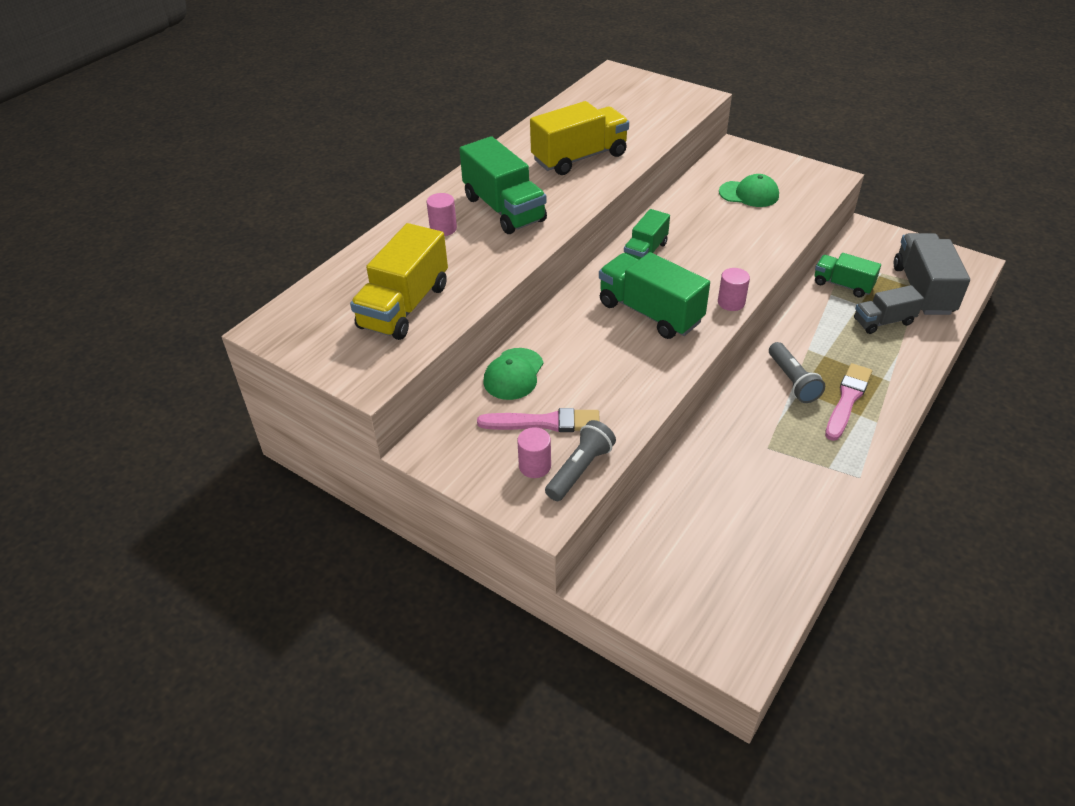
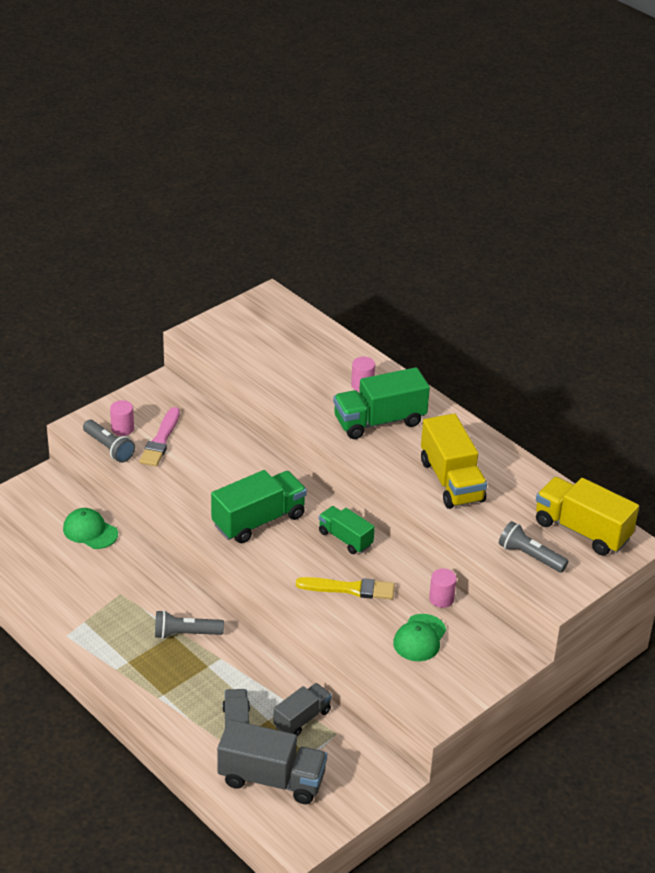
camera: 100 degrees right, 5 degrees down
(404, 306) = (268, 355): yellow truck -> yellow truck (582, 530)
(513, 374) = (217, 434): green cap -> green cap (90, 531)
(659, 111) = (530, 556): none -> grey flashlight
(713, 239) = (349, 589): none -> yellow brush
(731, 303) = (252, 572): pink cylinder -> pink cylinder (441, 599)
(843, 285) = (302, 719): green truck -> grey truck
(847, 400) = (148, 660): pink brush -> none

